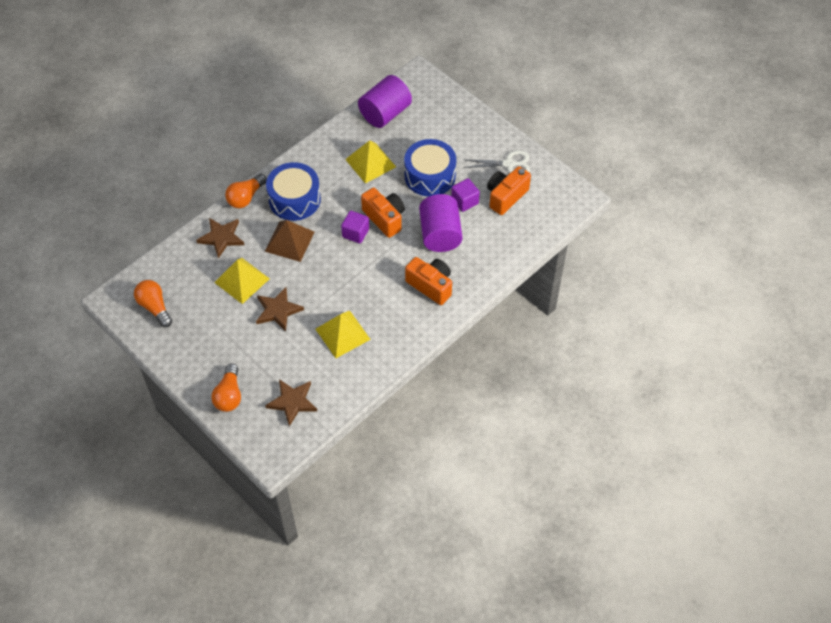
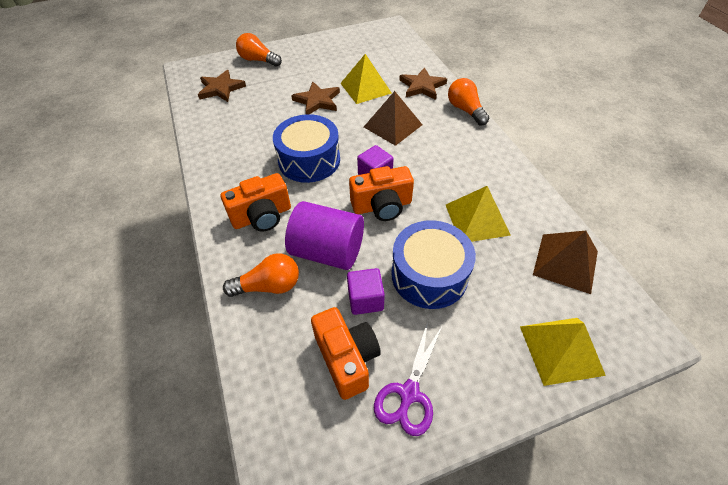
camera: 115 degrees right, 5 degrees down
(155, 307) = (369, 42): orange light bulb -> orange light bulb (269, 286)
(294, 199) = (447, 142): blue drum -> blue drum (309, 160)
(342, 334) = (260, 133): yellow pyramid -> yellow pyramid (561, 350)
(385, 113) = (565, 263): purple cylinder -> brown pyramid
(508, 164) = (409, 393): white scissors -> purple scissors

